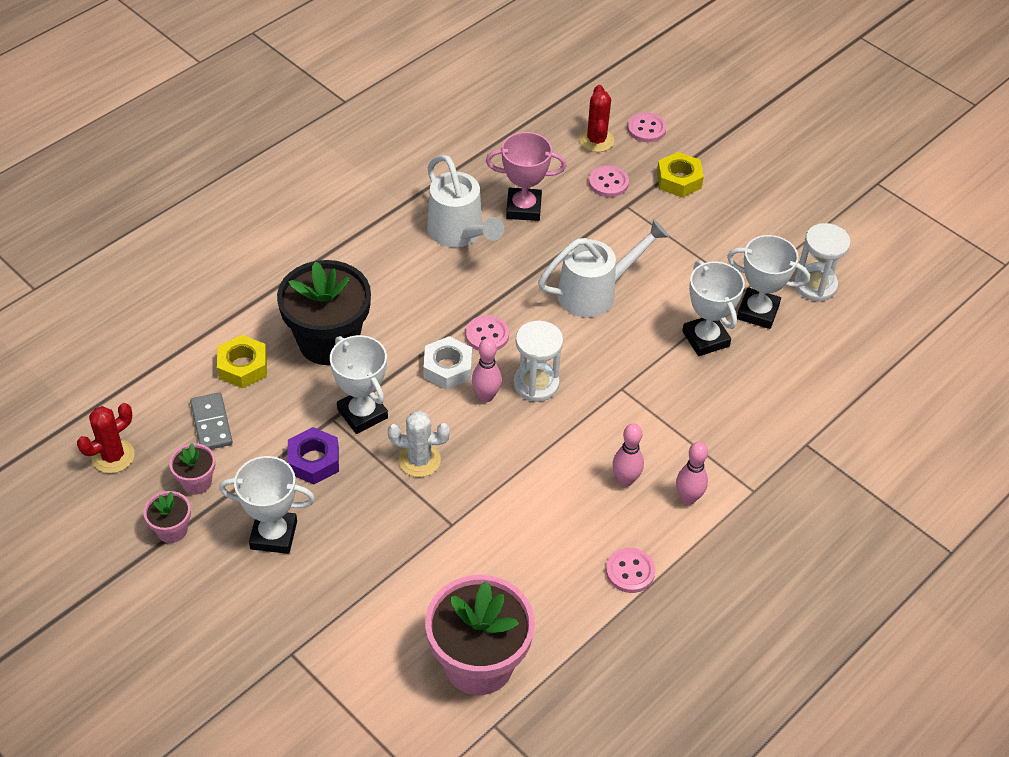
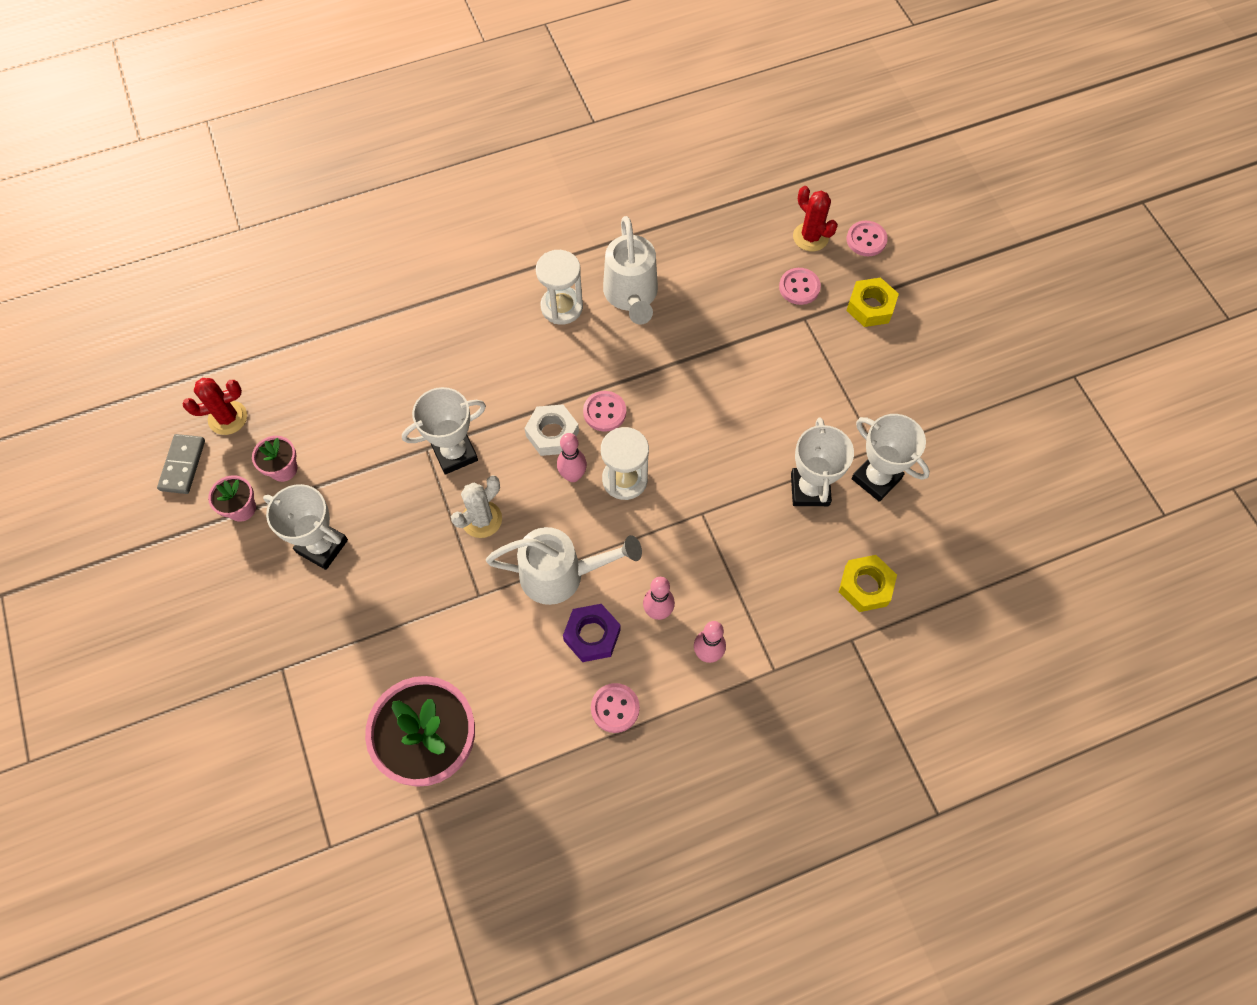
camera: 25 degrees right, 15 degrees up
(211, 424) = (322, 415): grey domino -> grey domino (182, 465)
(243, 367) = (375, 368): yellow nut -> yellow nut (865, 586)
(313, 461) = (390, 485): purple nut -> purple nut (592, 635)
(328, 342) = (460, 369): black flower pot -> none
(362, 414) = (455, 453): white trophy -> white trophy turned 75 degrees clockwise
(419, 460) = (481, 519): white cactus -> white cactus turned 75 degrees counterclockwise
(523, 208) = (704, 288): pink trophy -> none
(595, 292) = (728, 402): white watering can -> white watering can (562, 574)
(596, 140) = (810, 237): red cactus -> red cactus turned 60 degrees counterclockwise
(815, 285) = (949, 469): white hourglass -> white hourglass (562, 307)

